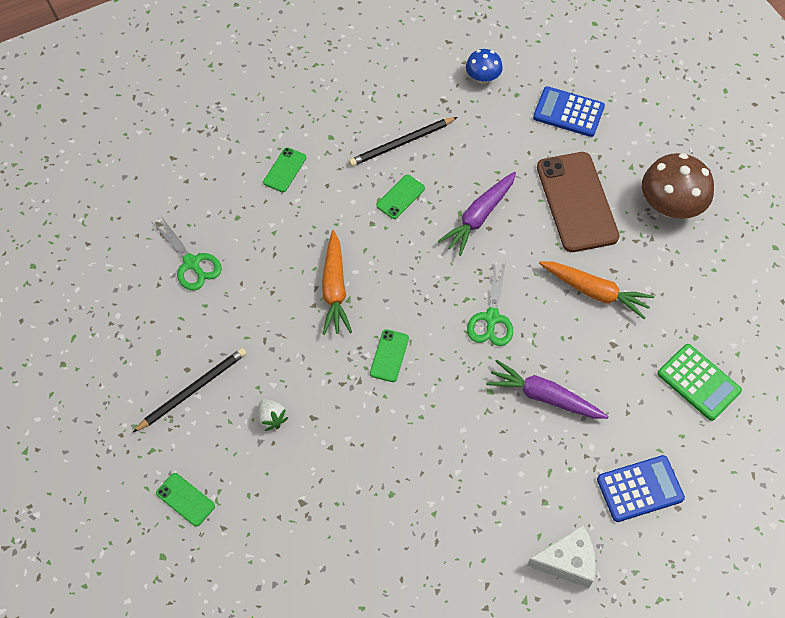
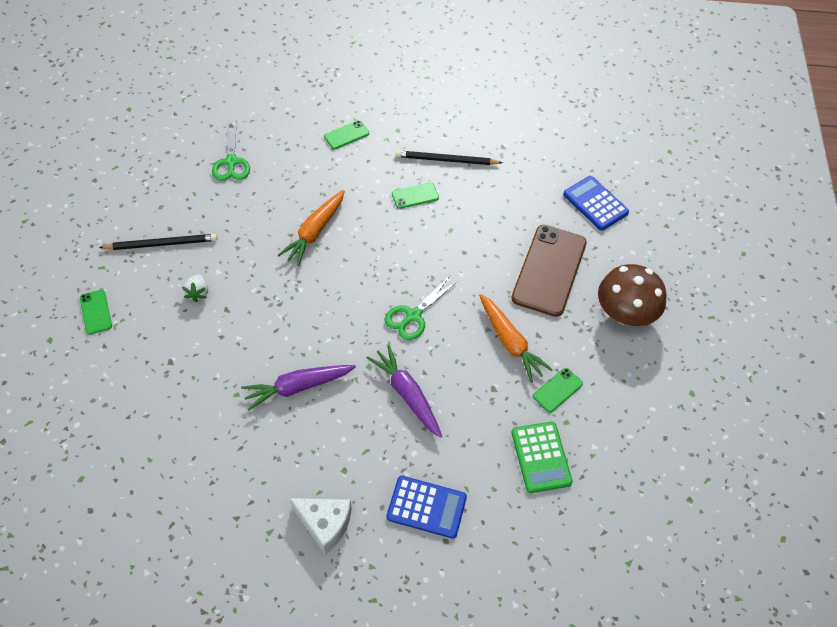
camera: 30 degrees right, 5 degrees down
(389, 356) = (315, 299): green phone -> green phone (557, 390)
(479, 217) = (462, 240): purple carrot -> purple carrot (297, 387)
(482, 77) = (546, 146): blue mushroom -> none

